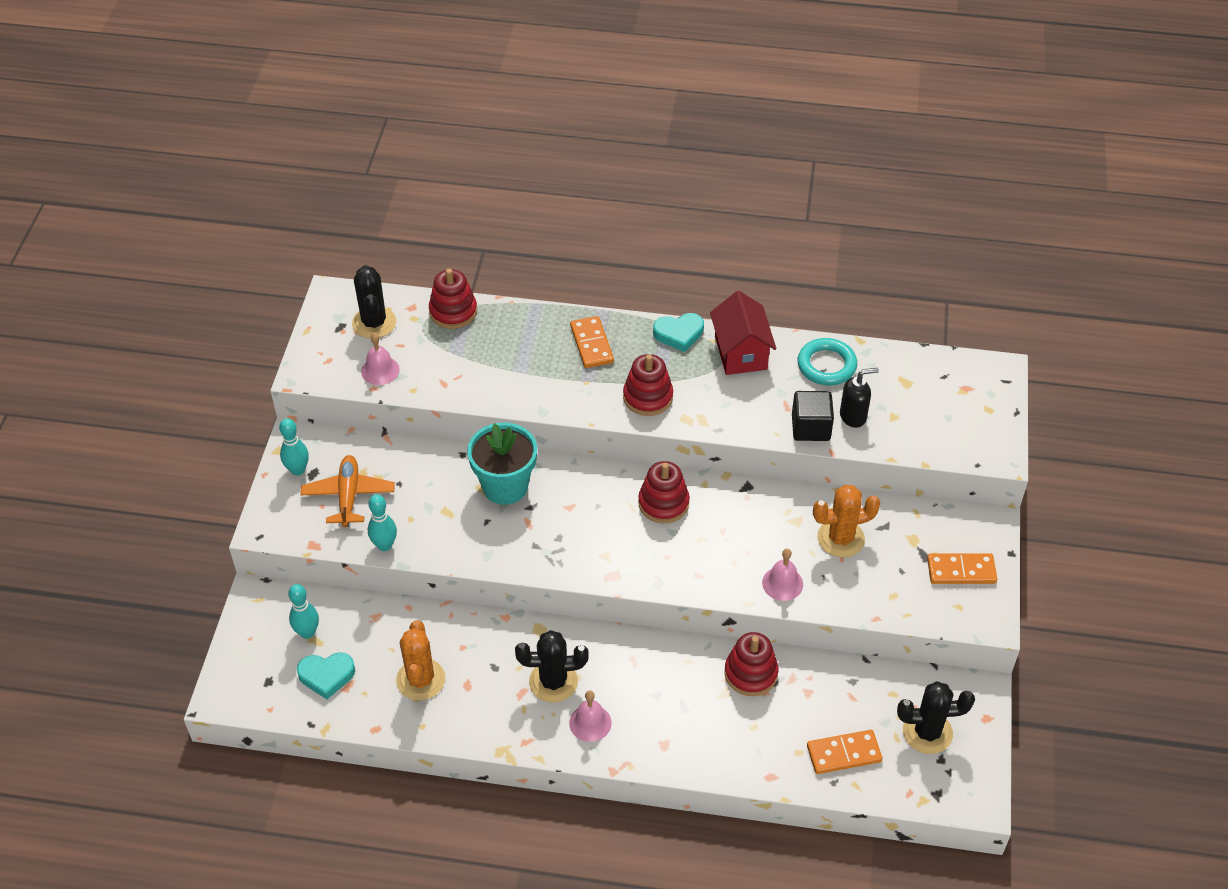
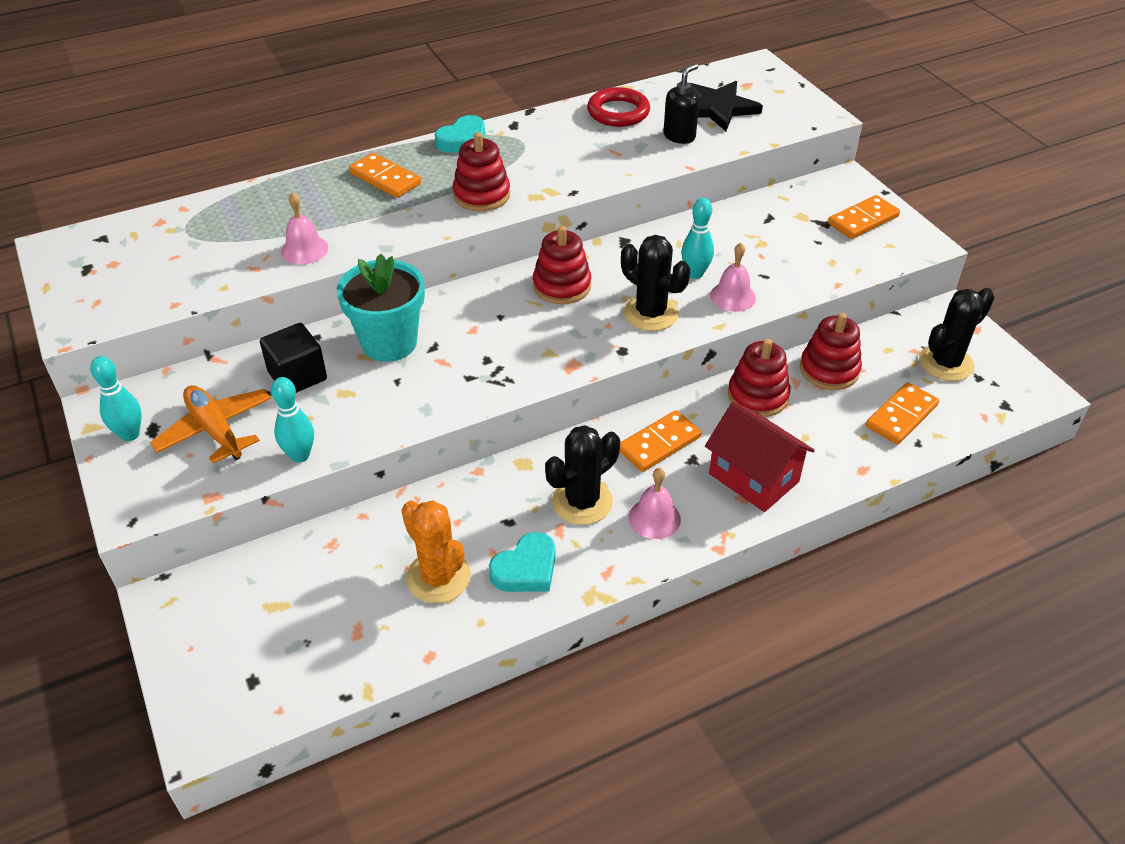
camera: 35 degrees left, 5 degrees down
(307, 632) = (261, 603): turquoise bowling pin -> turquoise bowling pin (695, 274)
(326, 676) = (322, 634): turquoise heart -> turquoise heart (526, 569)
(374, 323) = (126, 250): black cactus -> black cactus (650, 313)
(380, 370) = (169, 286): pink bell -> pink bell (304, 249)
(453, 312) = (211, 208): red stacking toy -> red stacking toy (829, 370)
(644, 669) = (659, 444): none -> orange domino
(740, 353) = (534, 132): red house -> red house (753, 477)
(810, 427) = (653, 158): black cube -> black cube (297, 376)
(826, 365) = (618, 112): turquoise ring -> red ring
(840, 538) = (744, 242): orange cactus -> none
(914, 402) = (717, 108): none -> black star

